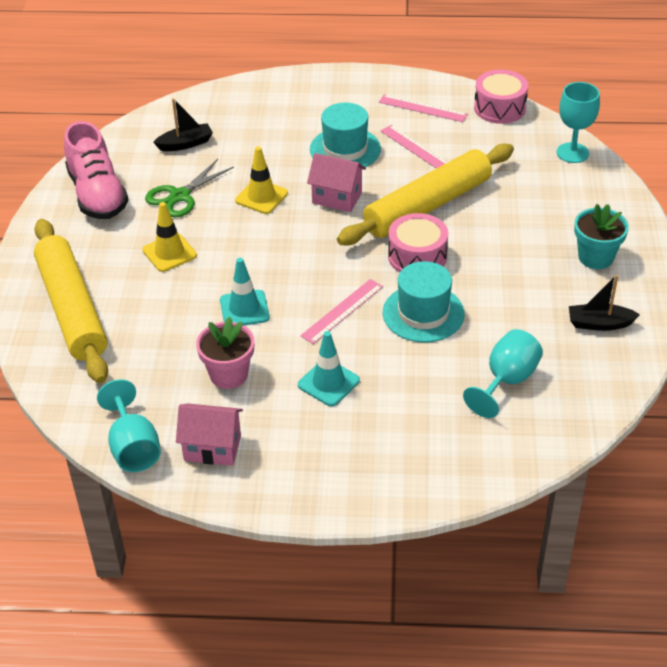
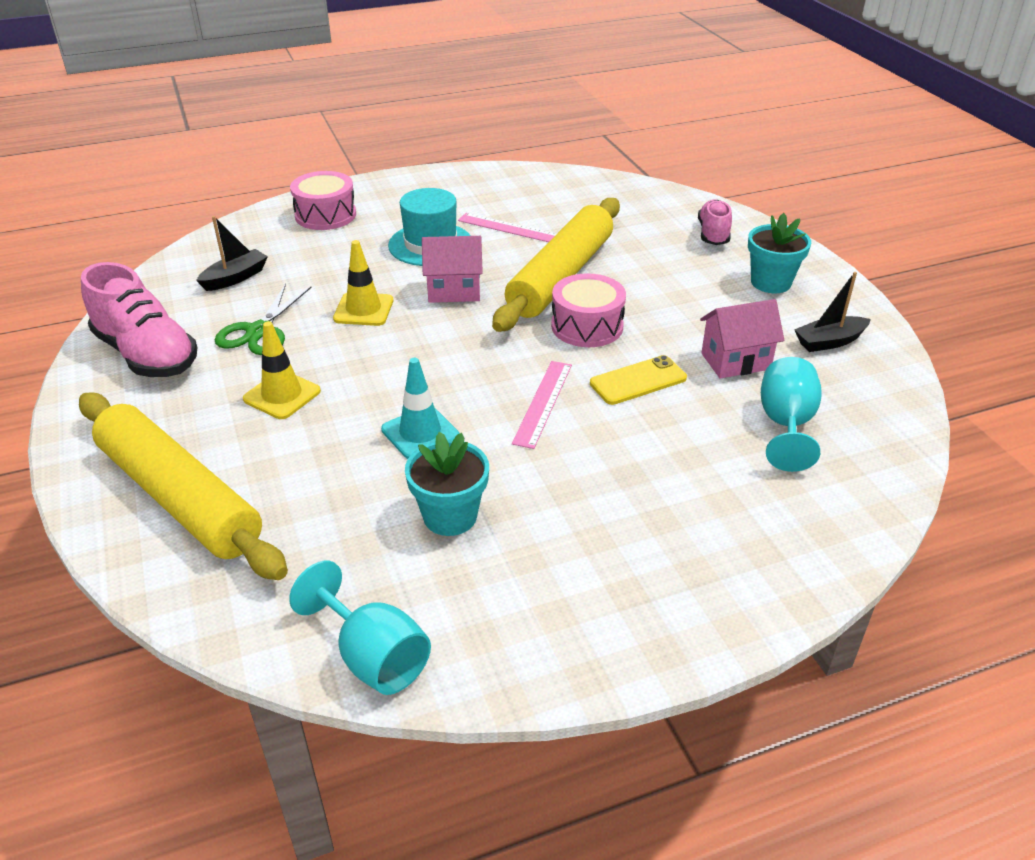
camera: 25 degrees left, 5 degrees down
(212, 448) = (488, 619): pink house -> pink house (735, 361)
(229, 374) = (450, 516): pink flower pot -> turquoise flower pot
(328, 383) = (585, 488): turquoise traffic cone -> none
(423, 108) = (488, 193): pink ruler -> none
(423, 313) = (638, 381): turquoise hat -> yellow phone
(499, 108) = (567, 178): pink drum -> pink drum (325, 215)
(572, 153) = (669, 200): turquoise goblet -> none
(584, 197) = (713, 234): none -> pink shoe

